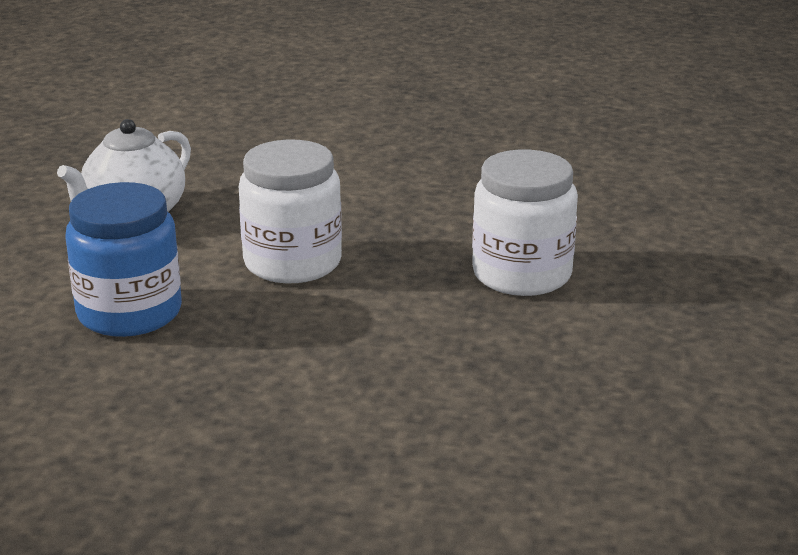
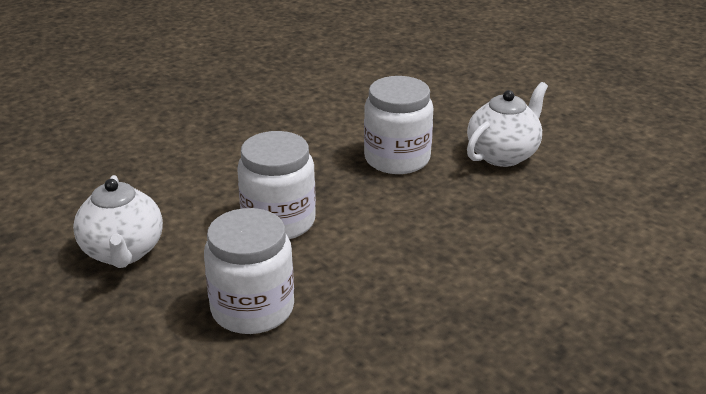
camera: 50 degrees left, 5 degrees up
(129, 313) = (252, 309): blue jar -> white jar
(653, 335) = (503, 154): none -> white teapot

